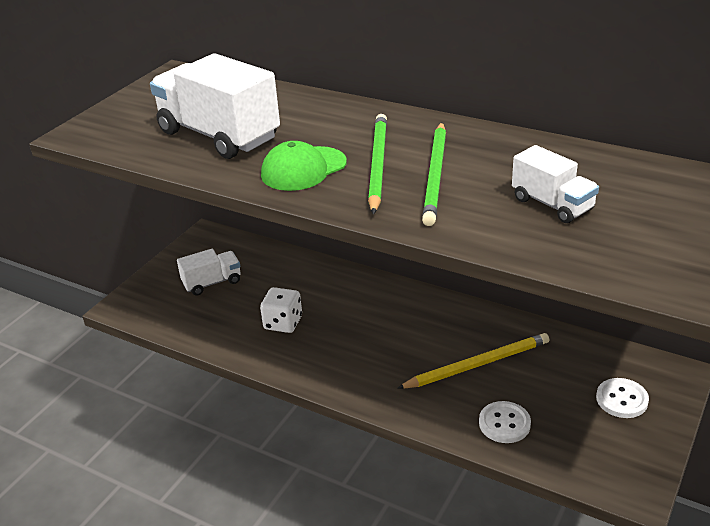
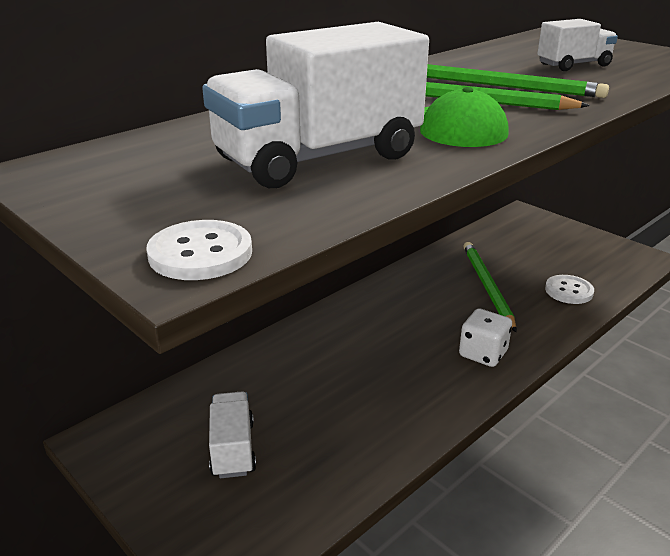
camera: 75 degrees left, 5 degrees down
(283, 323) = (364, 395): white dice -> white dice (483, 354)
(477, 364) = (487, 286): yellow pencil -> green pencil
(621, 399) = (547, 238): white button -> white button (200, 253)

